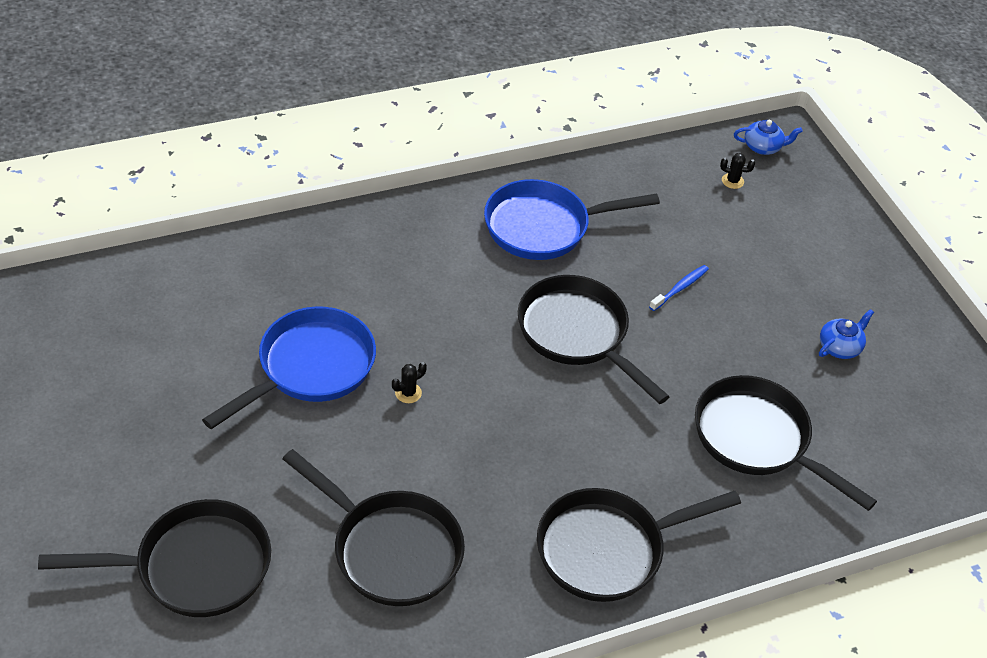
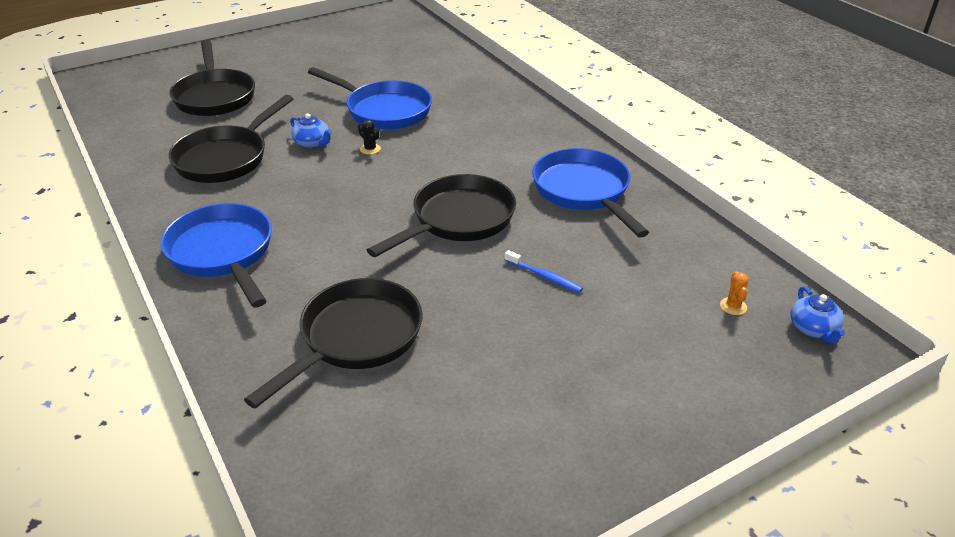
camera: 85 degrees right, 10 degrees down
(607, 549) = (223, 253): black pan -> blue pan
(732, 181) = (733, 306): black cactus -> orange cactus
(839, 347) = (506, 402): blue teapot -> blue teapot (312, 143)

